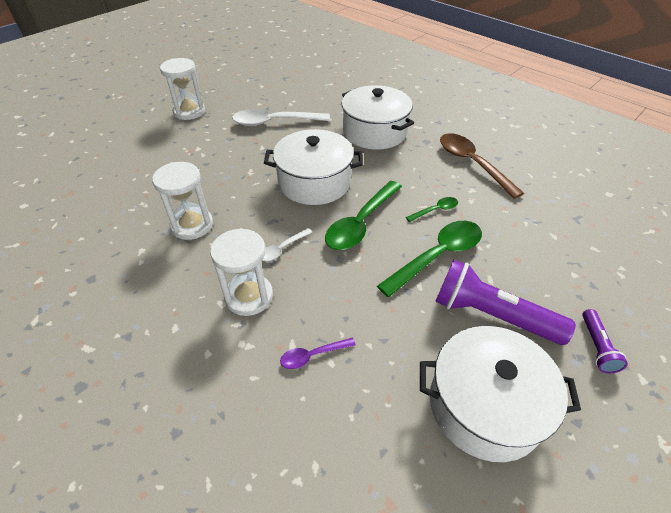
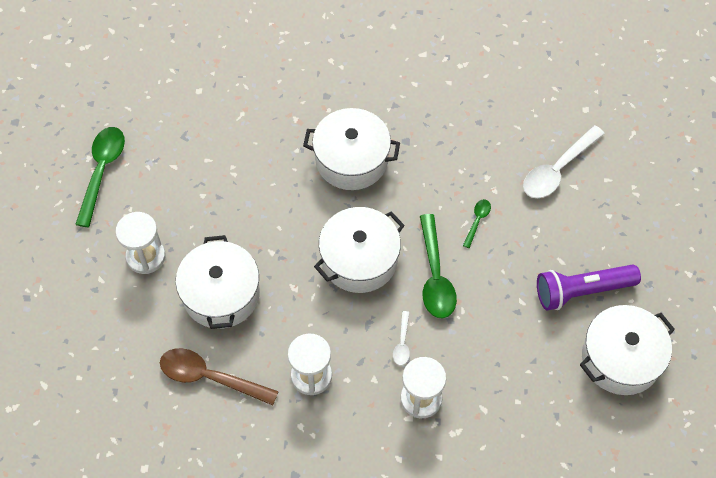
camera: 40 degrees left, 15 degrees up
(202, 149) = (221, 294): none -> white pot
(275, 122) = (247, 211): white spoon -> white spoon (558, 169)
(313, 355) = (503, 405): purple spoon -> none
(437, 256) = (513, 267): green spoon -> green spoon (102, 172)
(472, 164) = (465, 145): brown spoon -> brown spoon (210, 377)
(596, 347) = (653, 268): purple flashlight -> none

